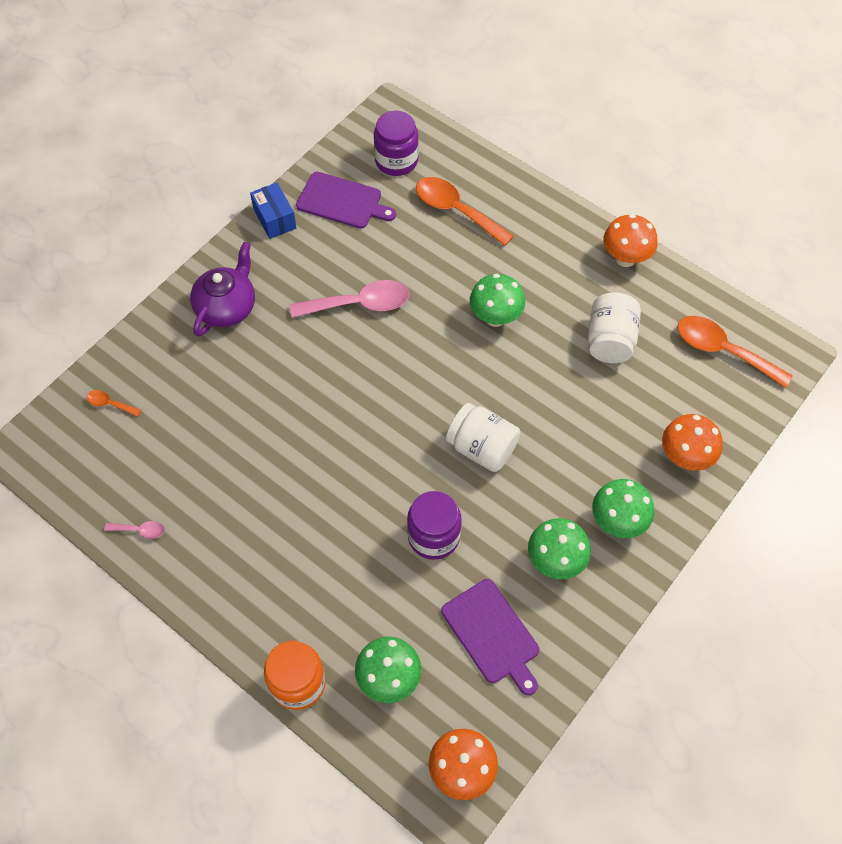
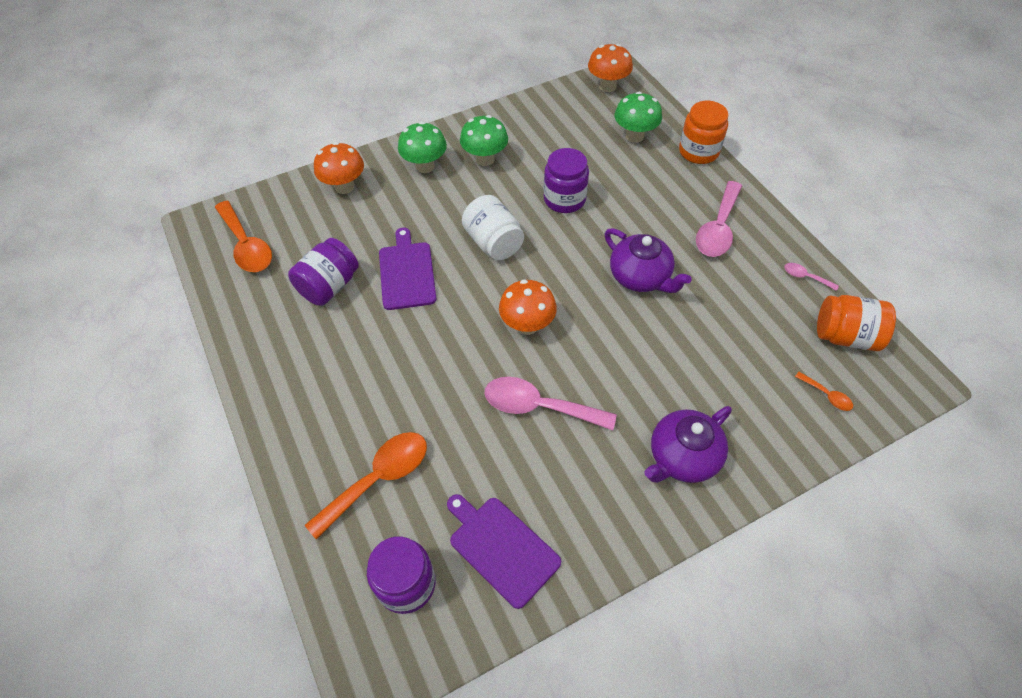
camera: 155 degrees left, 5 degrees down
(94, 473) = (845, 336): none -> orange jar
(246, 561) = (718, 229): none -> pink spoon
(274, 219) = (593, 556): blue box -> none
(313, 464) = (640, 277): none -> purple teapot
(456, 210) = (378, 479): orange spoon -> orange spoon turned 105 degrees counterclockwise
(492, 634) = (553, 136): purple cutting board -> purple cutting board (407, 273)
(495, 317) = (414, 343): green mushroom -> none
(610, 340) = (329, 286): white jar -> purple jar
(625, 258) = (252, 354): orange mushroom -> orange mushroom (527, 325)

